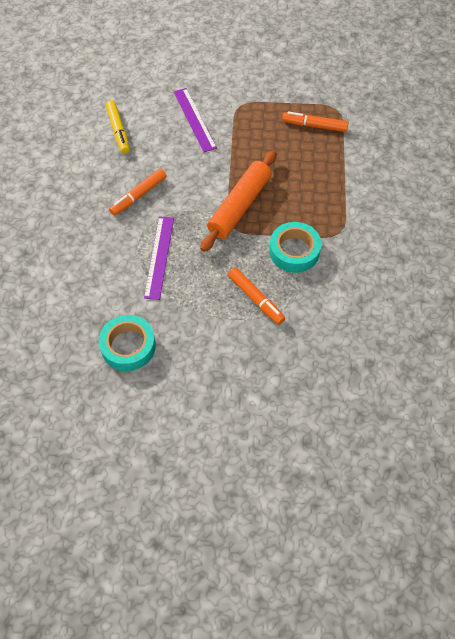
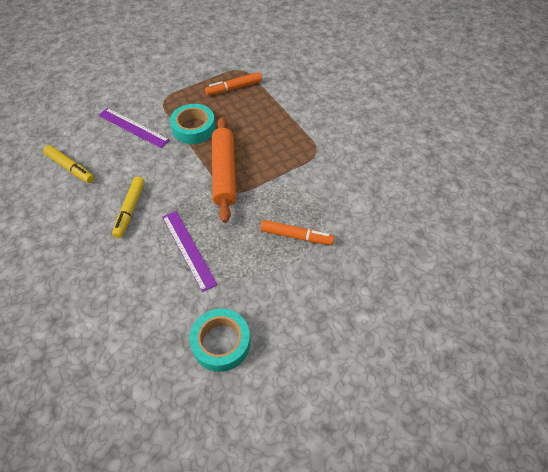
camera: 35 degrees left, 5 degrees down
(138, 195) = (130, 210): orange marker -> yellow marker
(294, 251) = (295, 183): turquoise tape -> turquoise tape (193, 128)

